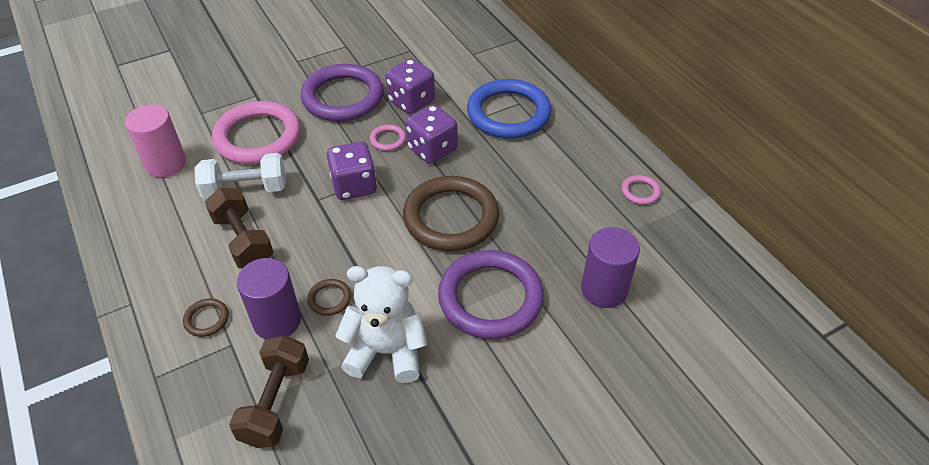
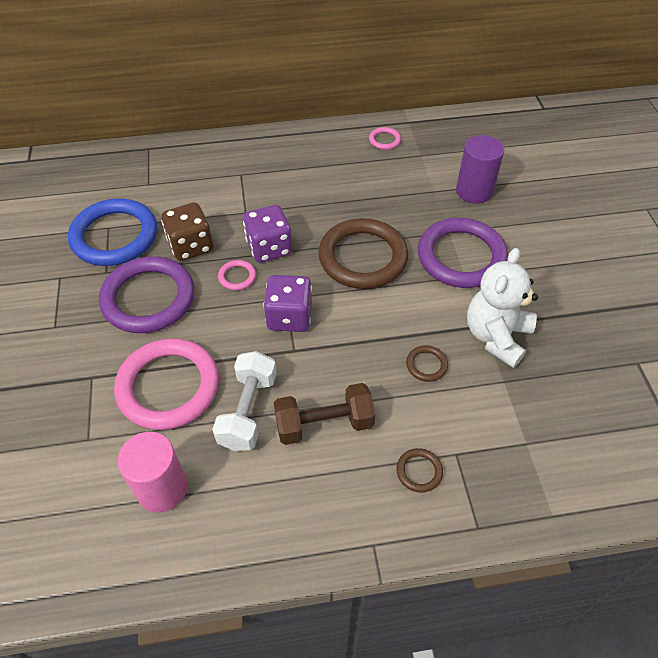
camera: 70 degrees left, 5 degrees up
(275, 402) = (529, 427): brown dumbbell -> none
(277, 321) = (439, 411): purple cylinder -> none
(411, 101) = (191, 246): purple dice -> brown dice
(508, 113) = (250, 184): blue ring -> blue ring (114, 236)

